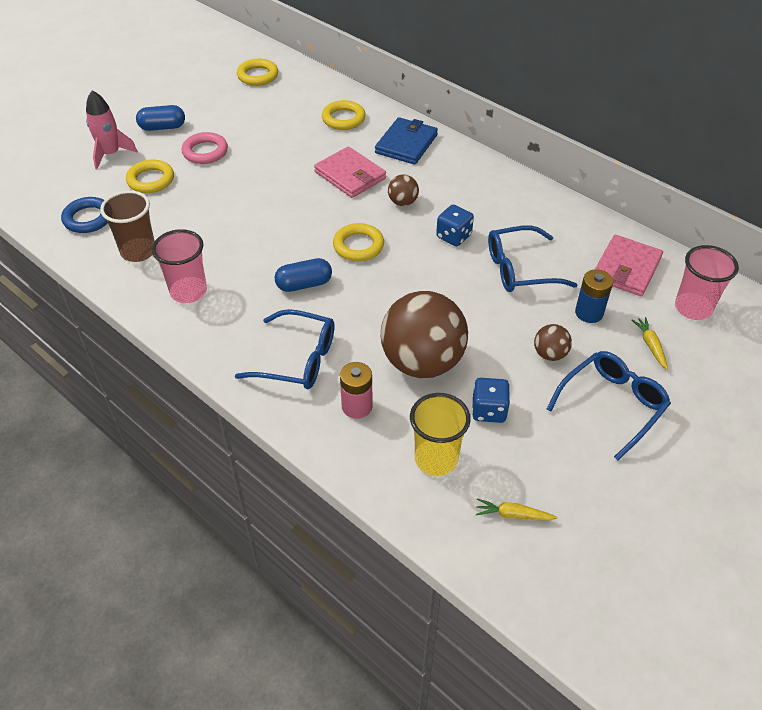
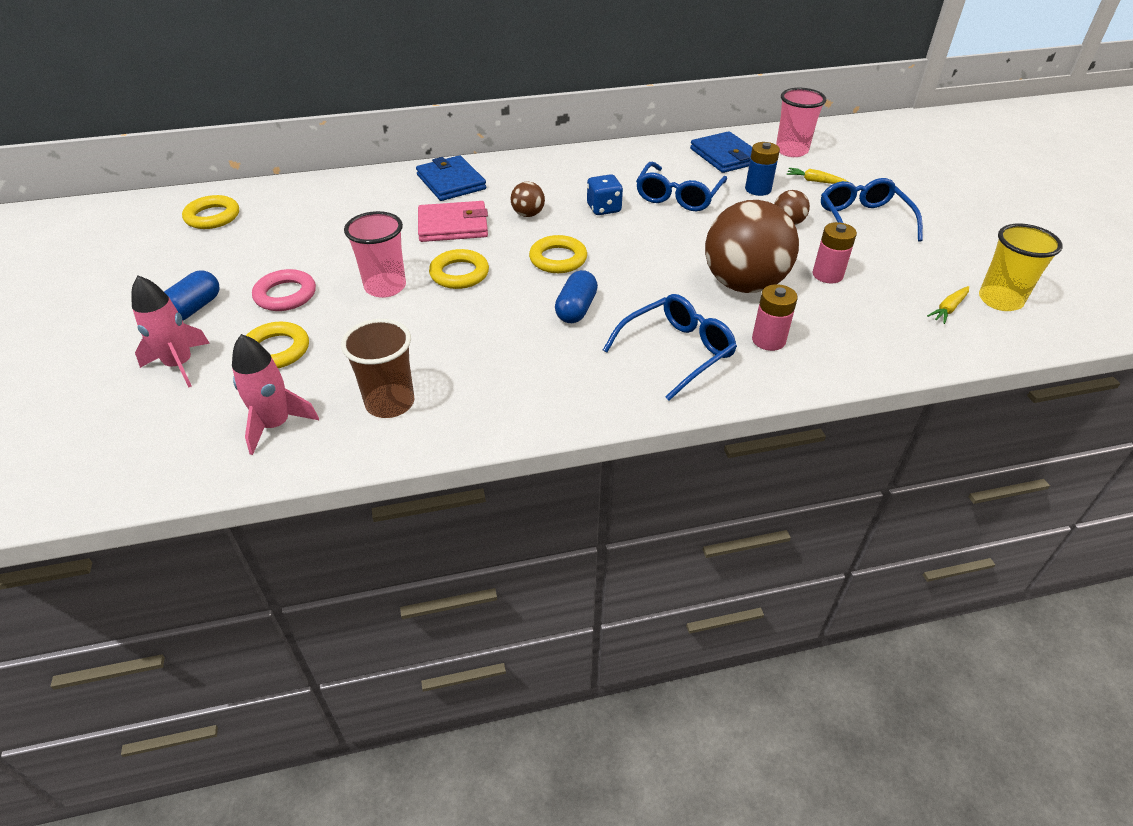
camera: 55 degrees left, 5 degrees down
(88, 218) = (275, 425): blue ring -> pink rocket
(188, 292) = (502, 388): pink cup -> pink cup (385, 287)
(343, 119) = (364, 197): yellow ring -> yellow ring (459, 274)
(436, 459) = (864, 322): yellow cup -> yellow cup (1000, 300)
(489, 410) = (827, 275): blue dice -> pink battery
(626, 268) = (725, 156): pink wallet -> blue wallet

